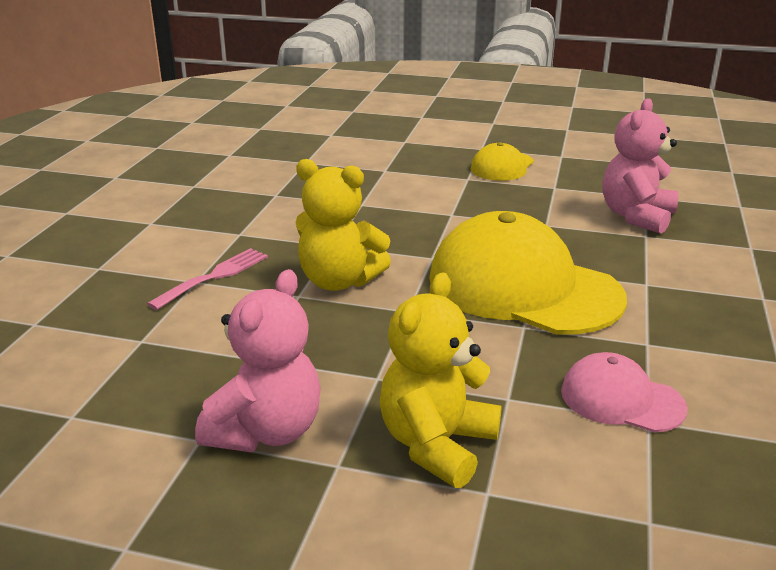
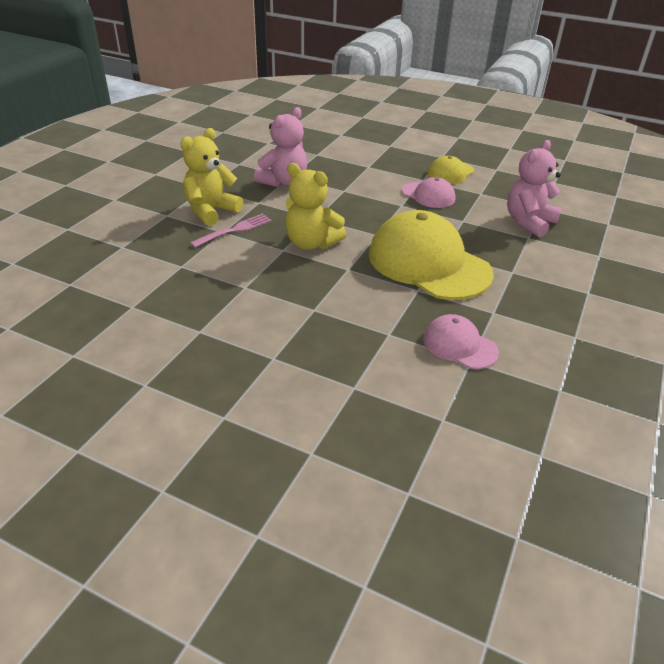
camera: 10 degrees right, 10 degrees up
(266, 431) = (238, 332): pink teddy bear -> pink teddy bear (283, 182)
(437, 444) = (335, 355): yellow teddy bear -> yellow teddy bear (211, 211)
(484, 197) = (428, 195): none -> pink cap

